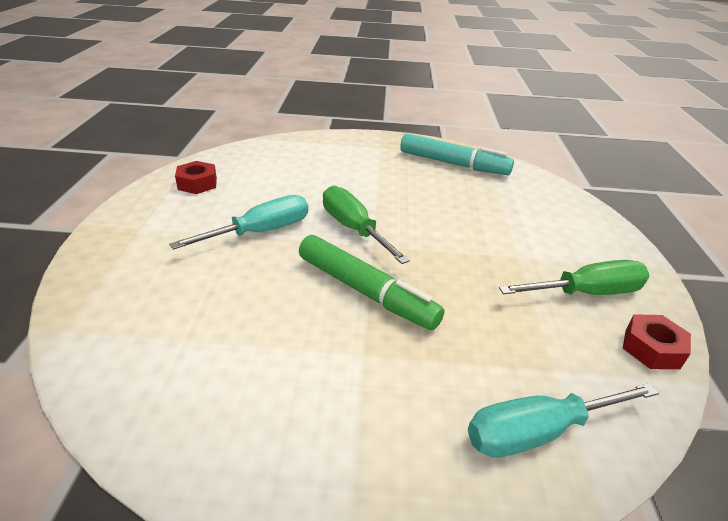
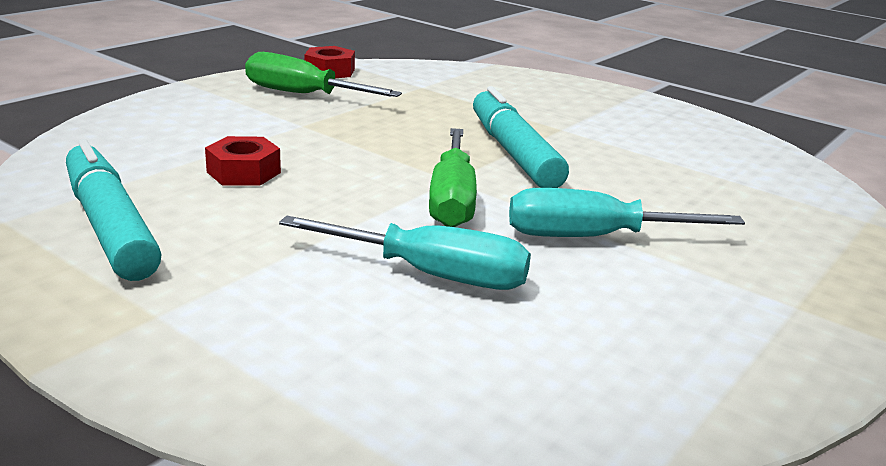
camera: 145 degrees left, 10 degrees down
(197, 183) = (675, 364): red nut -> red nut (243, 172)
(365, 291) = (513, 153): green marker -> turquoise marker
(539, 431) = (481, 80): turquoise screwdriver -> turquoise screwdriver (431, 275)

